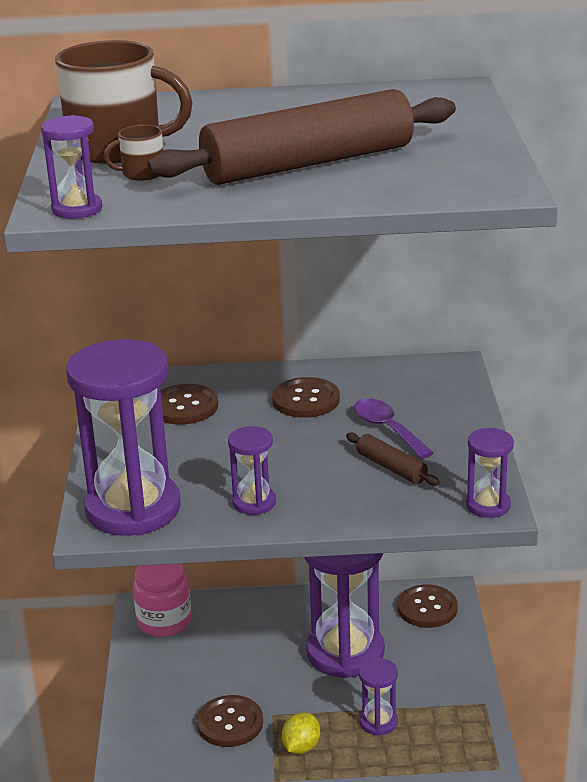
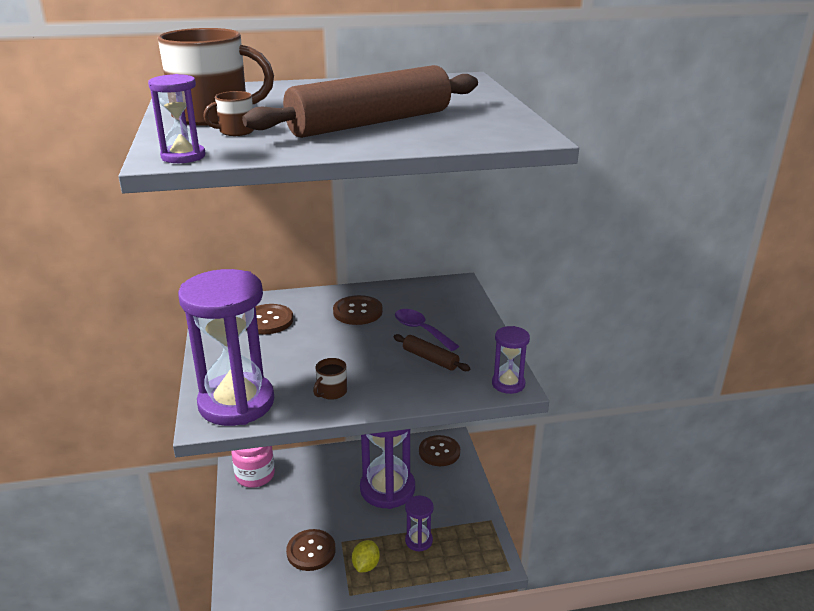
camera: 10 degrees left, 0 degrees up
(254, 502) = (331, 392): purple hourglass -> brown mug

